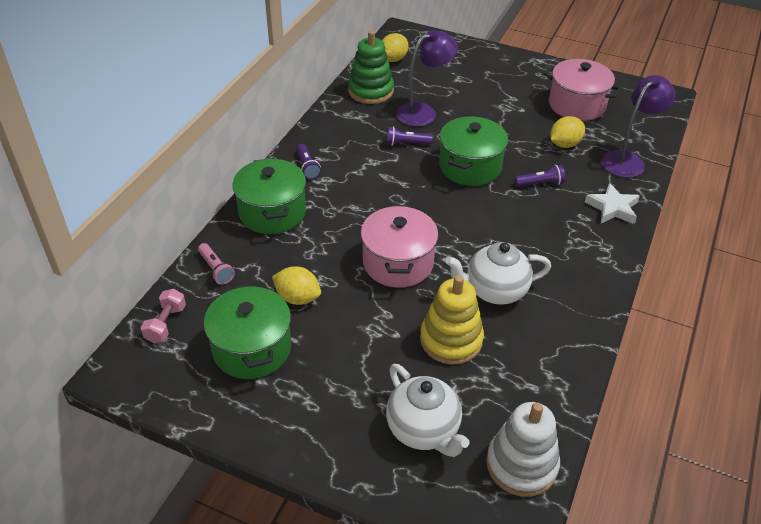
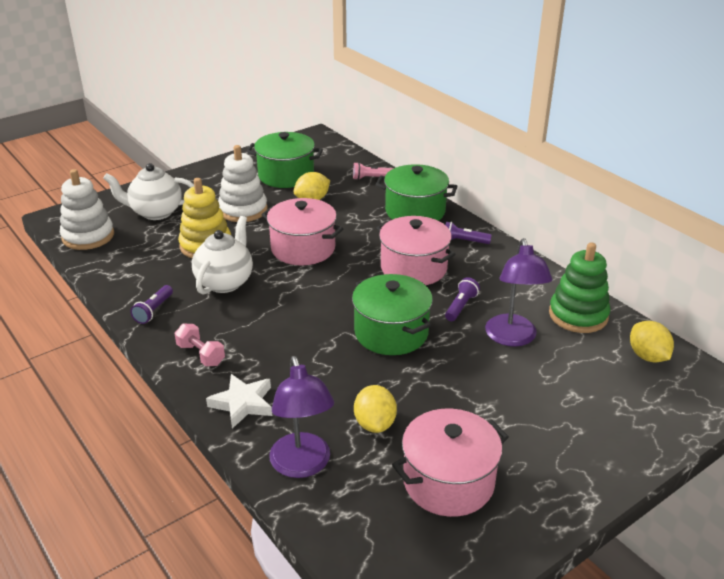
camera: 120 degrees right, 10 degrees down
(166, 324) = (338, 154): pink dumbbell -> pink dumbbell (201, 354)
(359, 347) = (243, 210): none -> white stacking toy
(374, 182) = (413, 268): none -> pink pot
(540, 183) = (325, 369): purple flashlight -> purple flashlight (153, 310)

